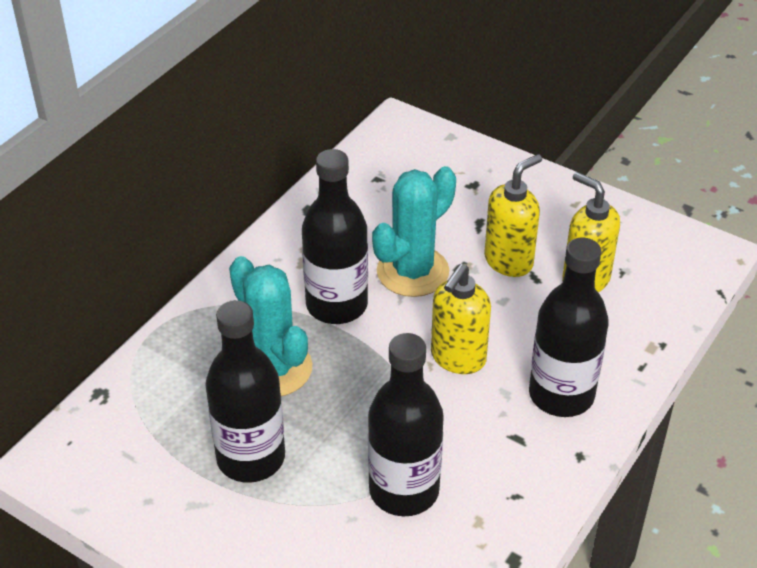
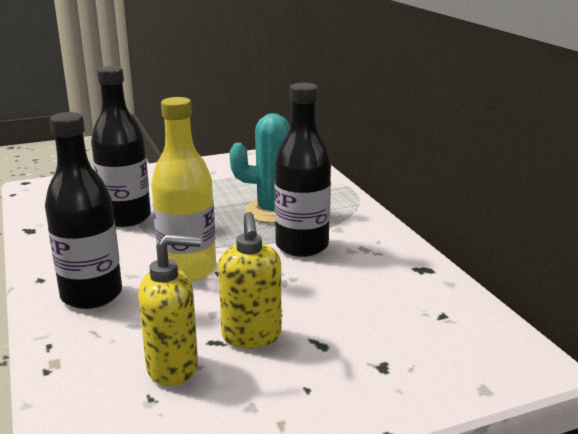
camera: 125 degrees right, 20 degrees down
(251, 458) = (218, 189): black bottle -> none
(412, 271) = (298, 286): turquoise cactus -> none
(457, 358) = (188, 270): yellow soap dispenser -> yellow bottle

